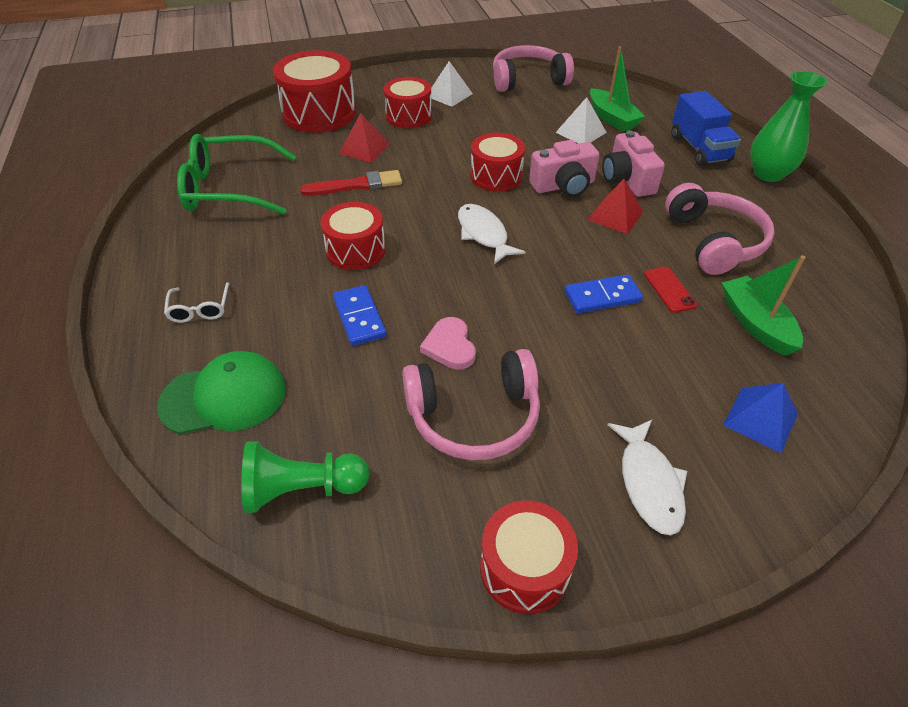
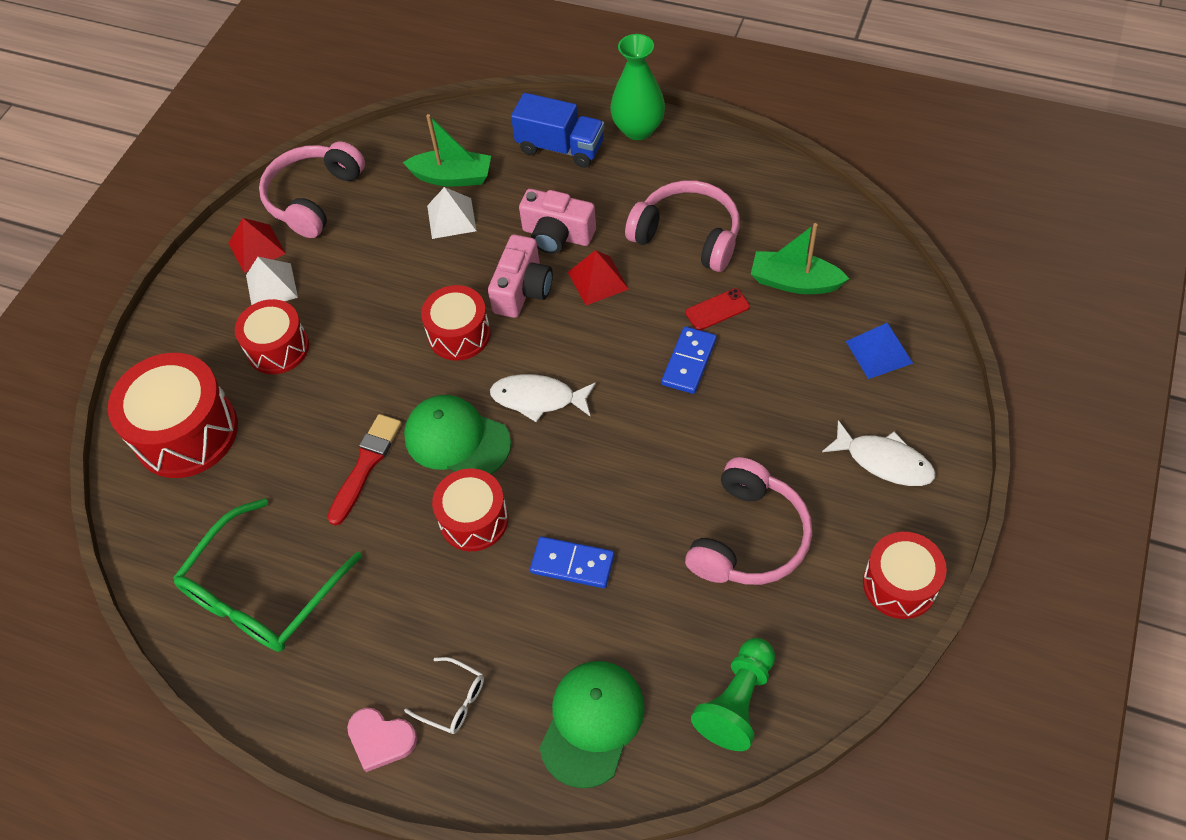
camera: 50 degrees left, 10 degrees up
(364, 148) = (303, 424): red pyramid -> red pyramid (256, 248)
(413, 213) = (457, 439): none -> green cap
(450, 346) = (661, 511): pink heart -> pink heart (381, 739)
(669, 289) = (717, 309): red phone -> red phone turned 45 degrees counterclockwise

